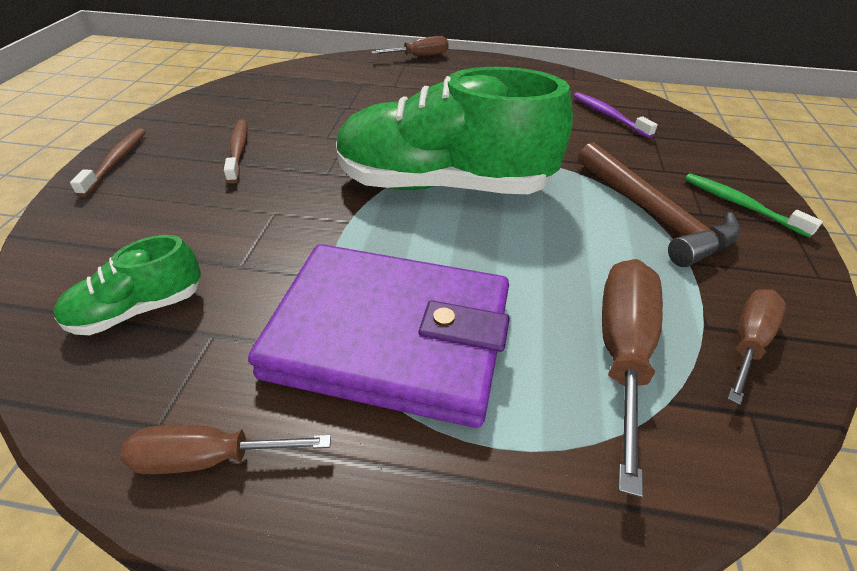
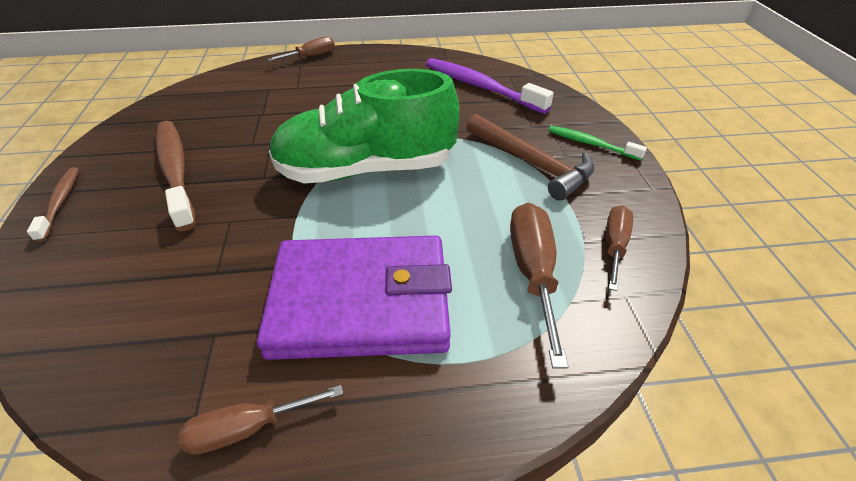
camera: 15 degrees left, 0 degrees up
(138, 309) = (139, 329): green shoe -> none
(238, 150) = (176, 171): brown toothbrush -> brown toothbrush, size x1.80
(608, 115) = (480, 87): purple toothbrush -> purple toothbrush, size x1.80

